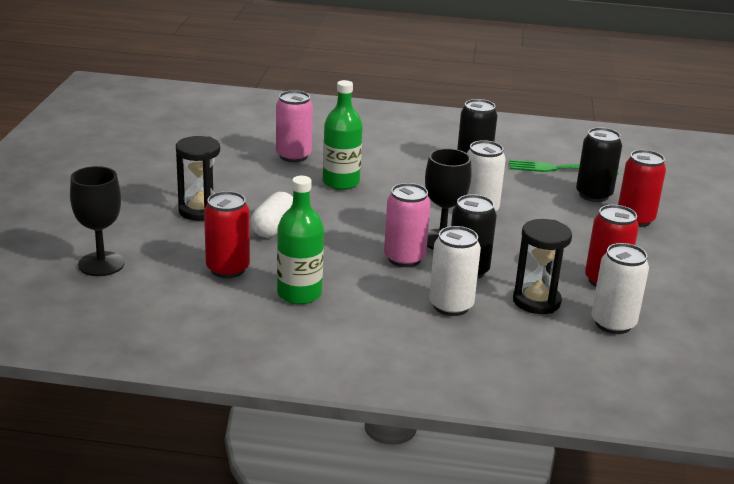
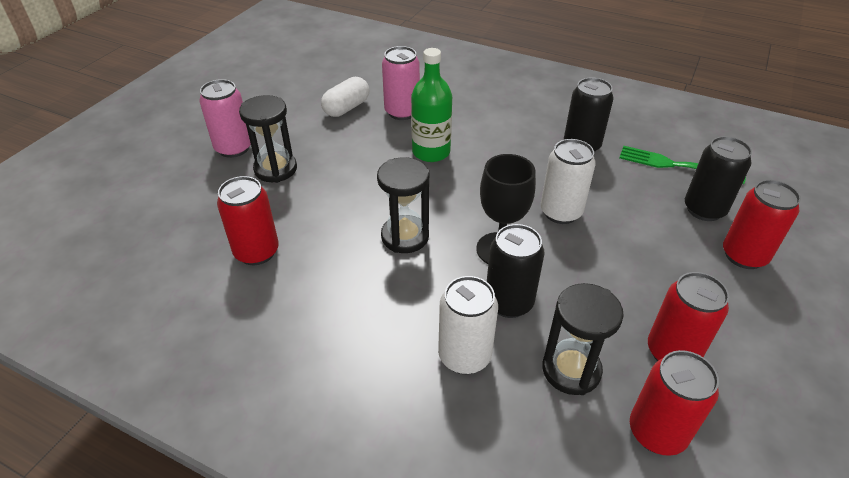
camera: 20 degrees right, 15 degrees up
(101, 264) = (145, 224): black goblet -> none
(273, 228) = (333, 202): white capsule -> white capsule (346, 108)
(299, 294) = (308, 302): green bottle -> none
(355, 242) = (405, 237): none -> black hourglass
(404, 258) = (446, 270): pink can -> pink can (233, 148)
(613, 323) = (657, 432): white can -> red can

